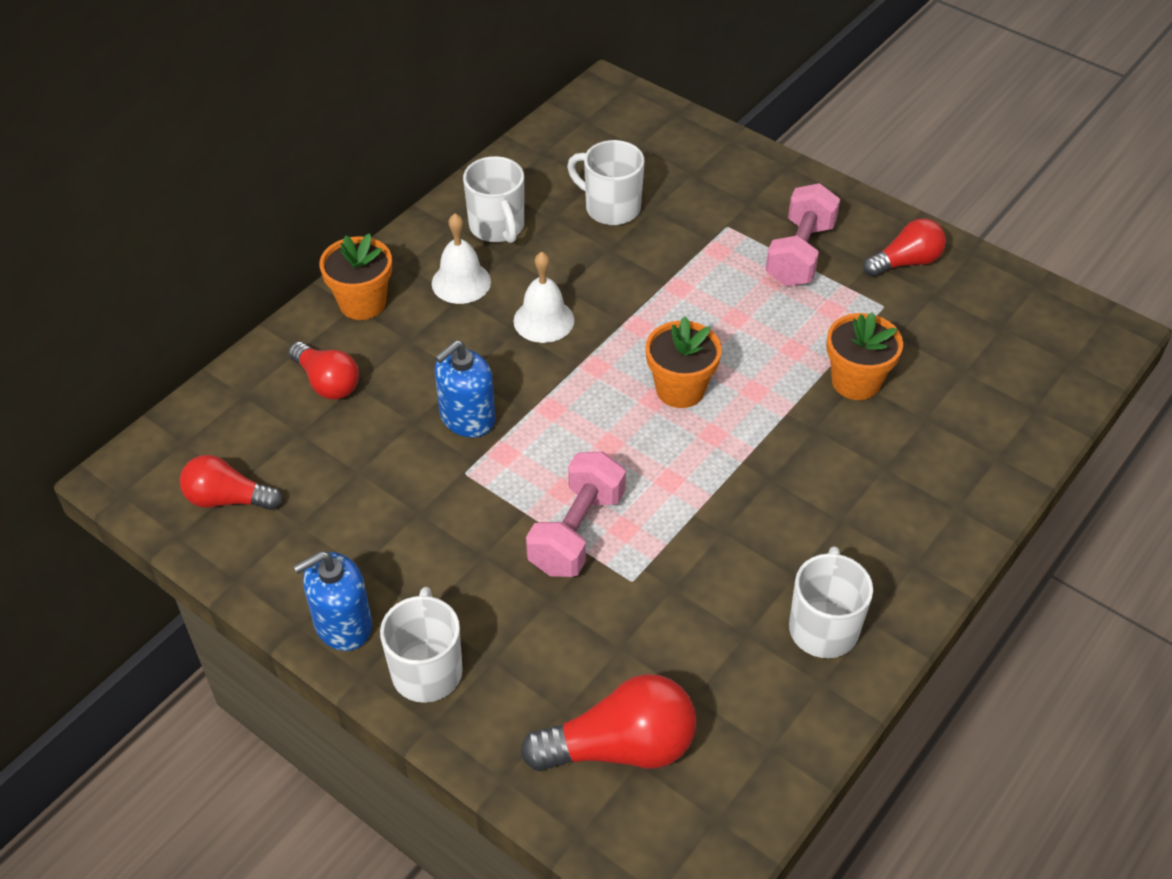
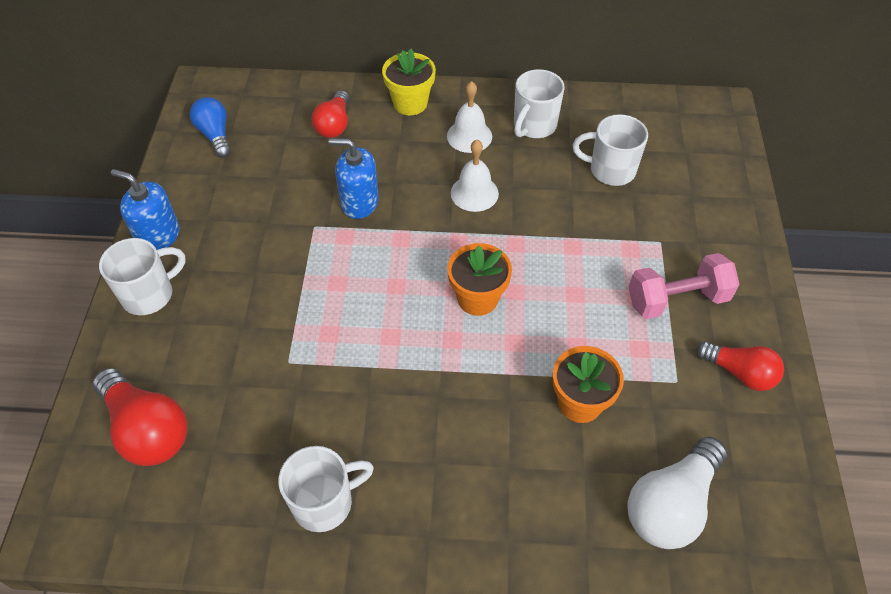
camera: 55 degrees right, 5 degrees up
(228, 499) = (215, 135): red light bulb -> blue light bulb
(362, 303) = (410, 103): orange flower pot -> yellow flower pot
(577, 532) = (308, 309): pink dumbbell -> none
(610, 208) = (610, 170): white mug -> white mug turned 75 degrees counterclockwise
(997, 380) = (671, 504): none -> white light bulb

